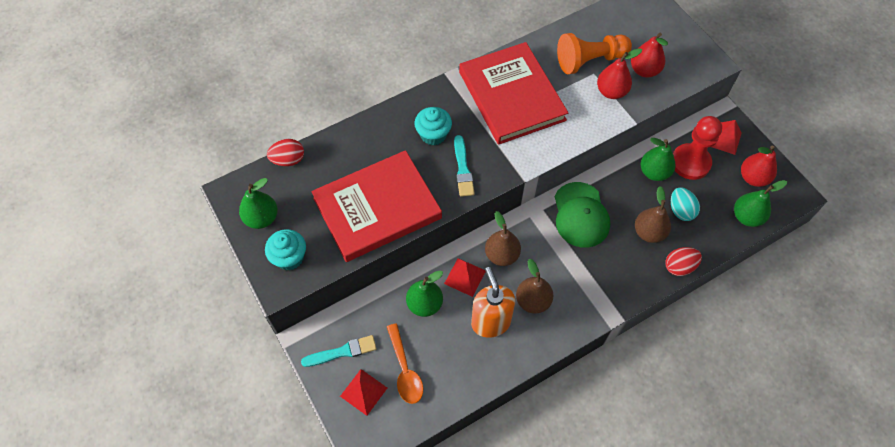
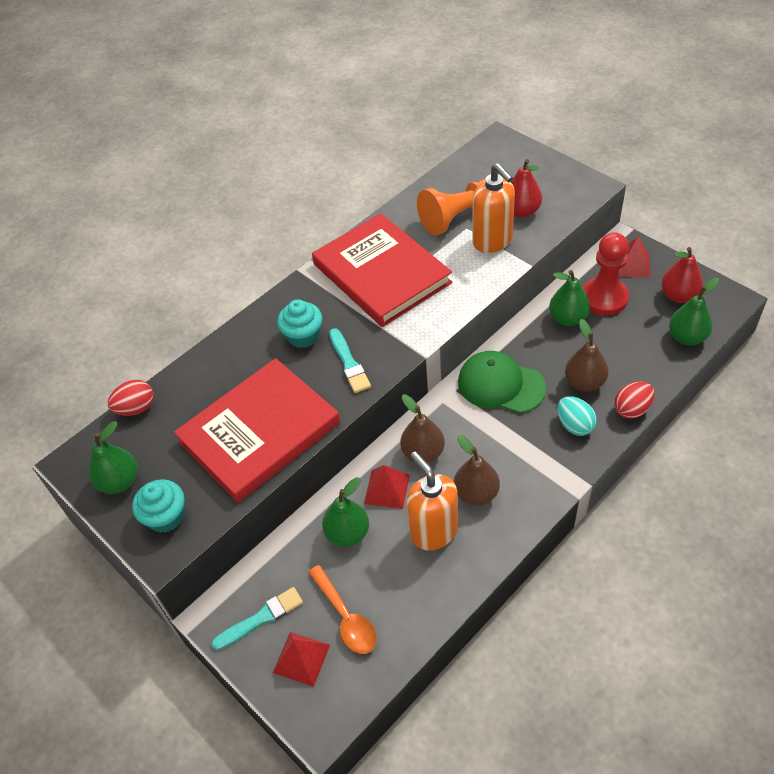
camera: 10 degrees left, 10 degrees down
(580, 215) = (500, 385): green cap -> green cap turned 135 degrees clockwise
(611, 92) = (492, 241): red pear -> orange soap dispenser
(680, 210) = (612, 350): turquoise egg -> turquoise egg (574, 425)

